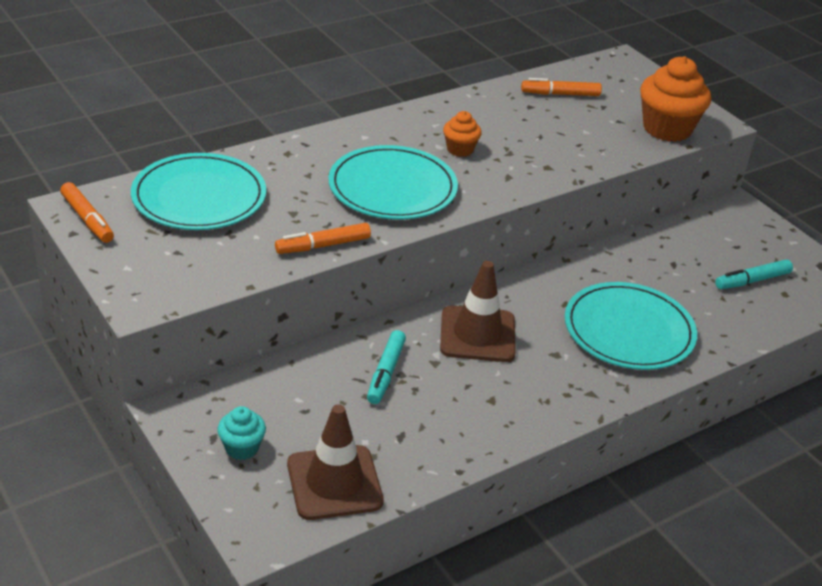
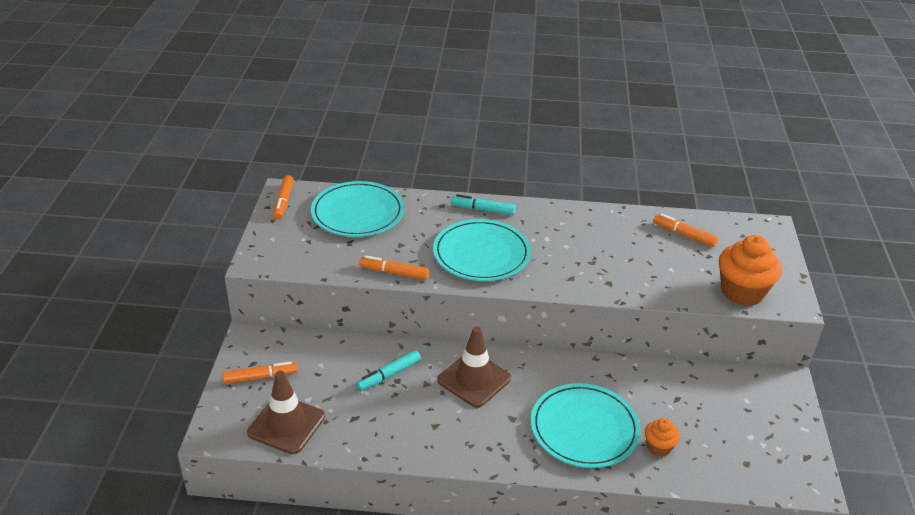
camera: 40 degrees right, 0 degrees up
(242, 448) = (260, 377): turquoise cupcake -> orange marker
(460, 149) = (559, 246): orange cupcake -> orange cupcake (659, 447)
(752, 281) = (729, 441): turquoise marker -> turquoise marker (483, 210)

